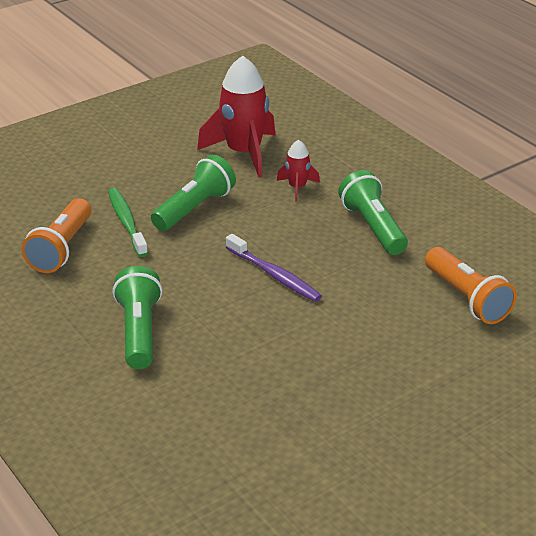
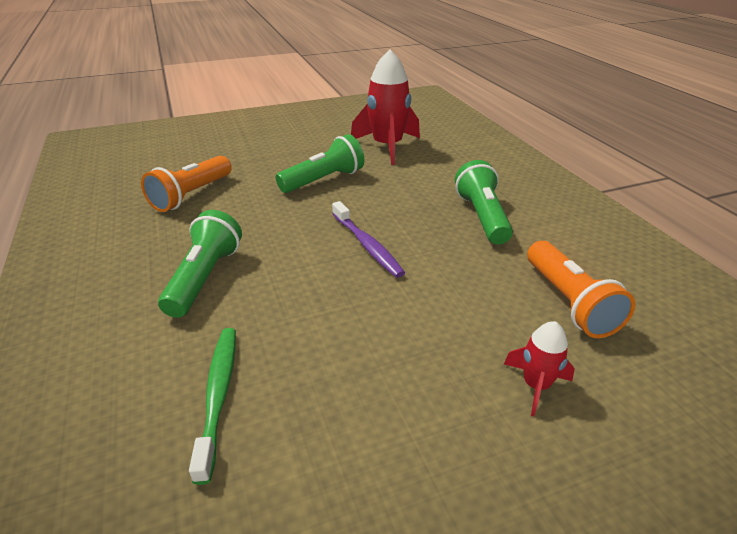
camera: 15 degrees right, 0 degrees up
(126, 222) = (260, 183): green toothbrush -> green toothbrush (218, 395)
(297, 187) = (422, 176): red rocket -> red rocket (536, 385)

